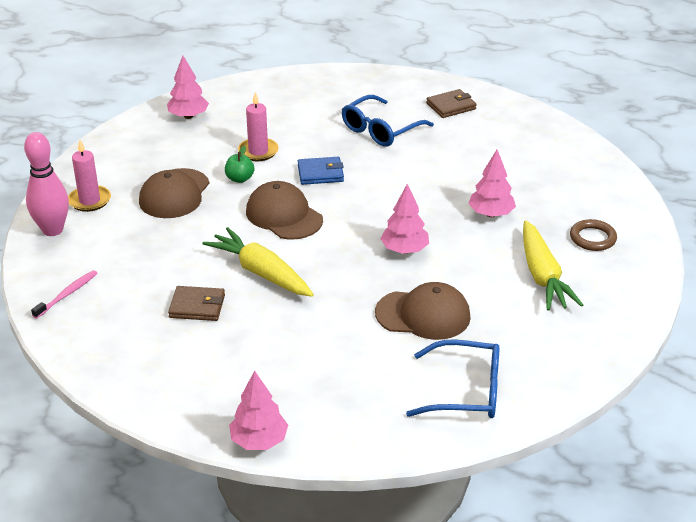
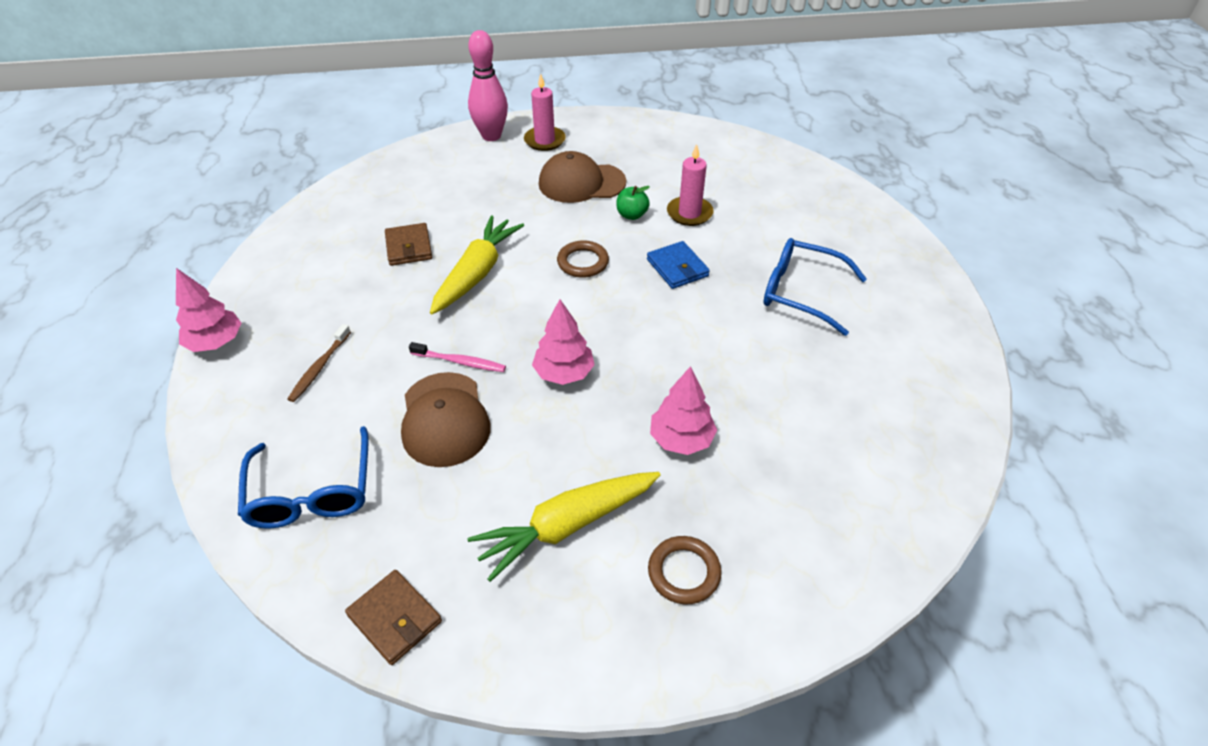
camera: 70 degrees right, 10 degrees up
(67, 294) = (403, 171): pink toothbrush -> pink toothbrush (460, 362)
(188, 116) = (721, 152): pink tree -> none
(284, 215) = (583, 262): brown cap -> brown ring
(329, 376) = (320, 367): none -> brown toothbrush
(451, 106) = (908, 343): brown wallet -> brown wallet (395, 618)

